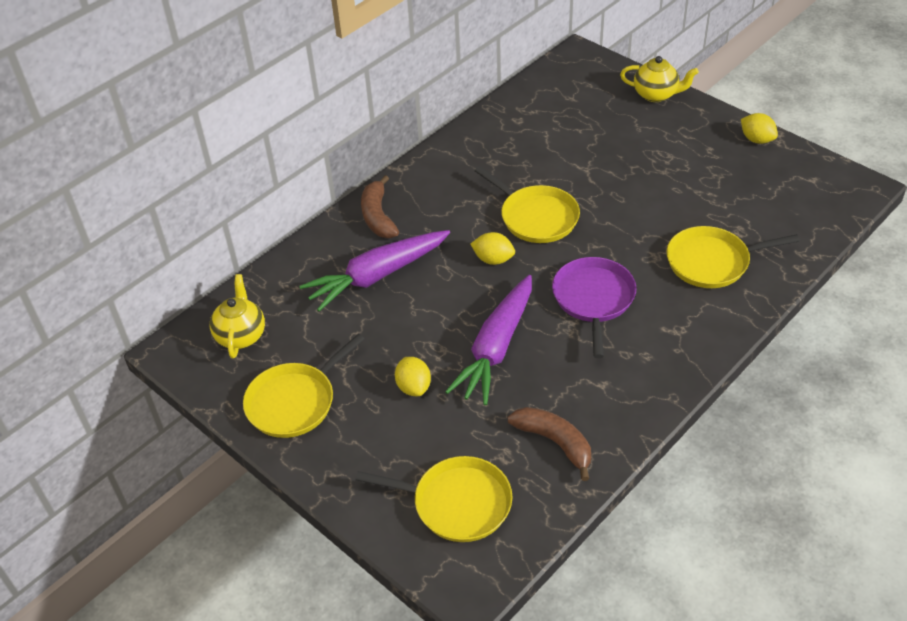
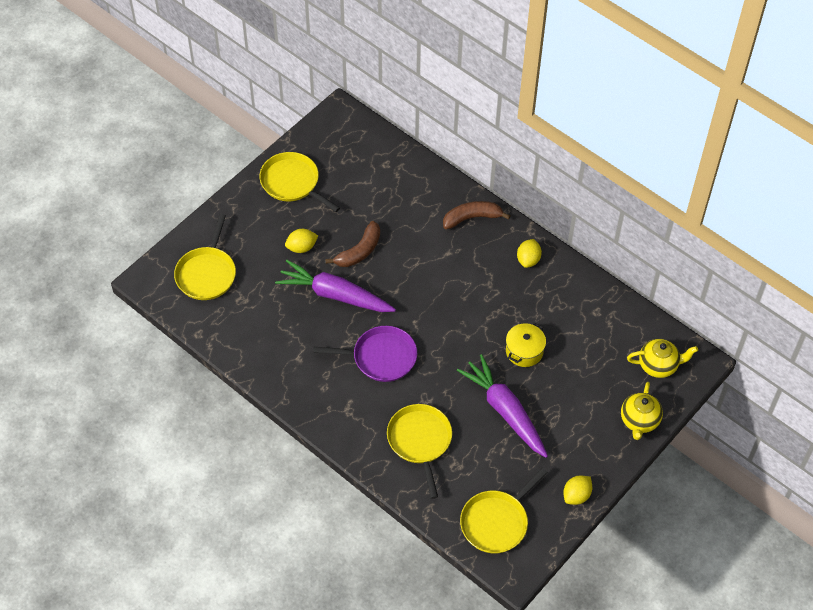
camera: 85 degrees right, 10 degrees up
(241, 335) = (351, 147): yellow teapot -> yellow teapot (658, 365)
(377, 276) = (407, 221): purple carrot -> purple carrot (505, 411)
(493, 259) = (424, 293): yellow lemon -> yellow lemon (528, 260)
(536, 217) = (472, 322): yellow pan -> yellow pan (496, 522)
(555, 442) = (250, 328): brown banana -> brown banana (359, 251)
(575, 175) = (524, 351): none -> yellow pot

